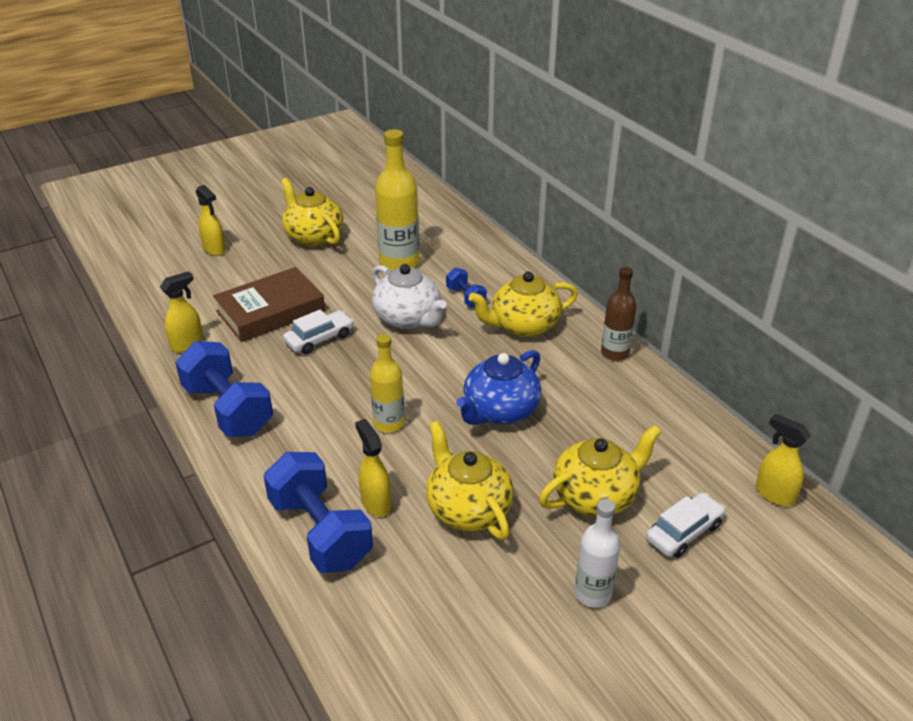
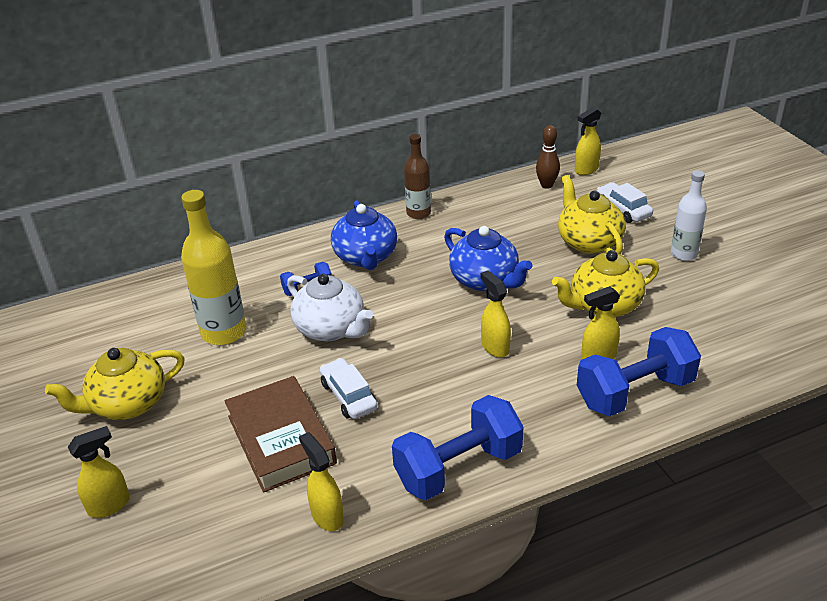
camera: 80 degrees left, 0 degrees up
(389, 424) = (495, 347): yellow bottle -> yellow spray bottle
(408, 318) = (331, 329): white teapot -> white teapot turned 75 degrees clockwise
(523, 326) = (366, 257): yellow teapot -> blue teapot
(716, 455) = (546, 185): none -> brown bowling pin

